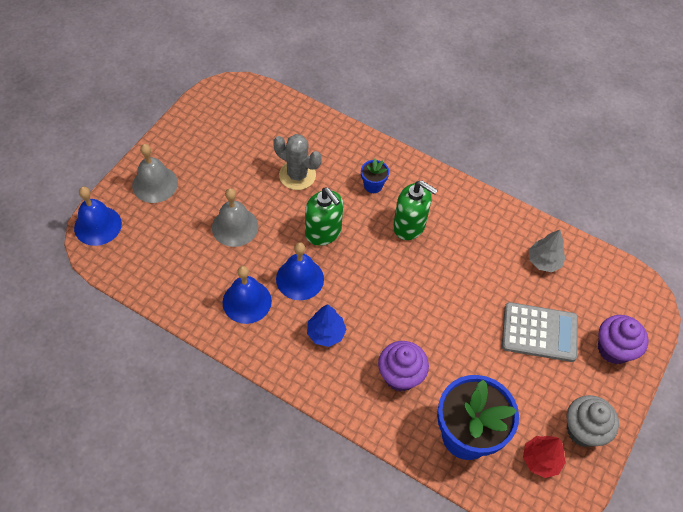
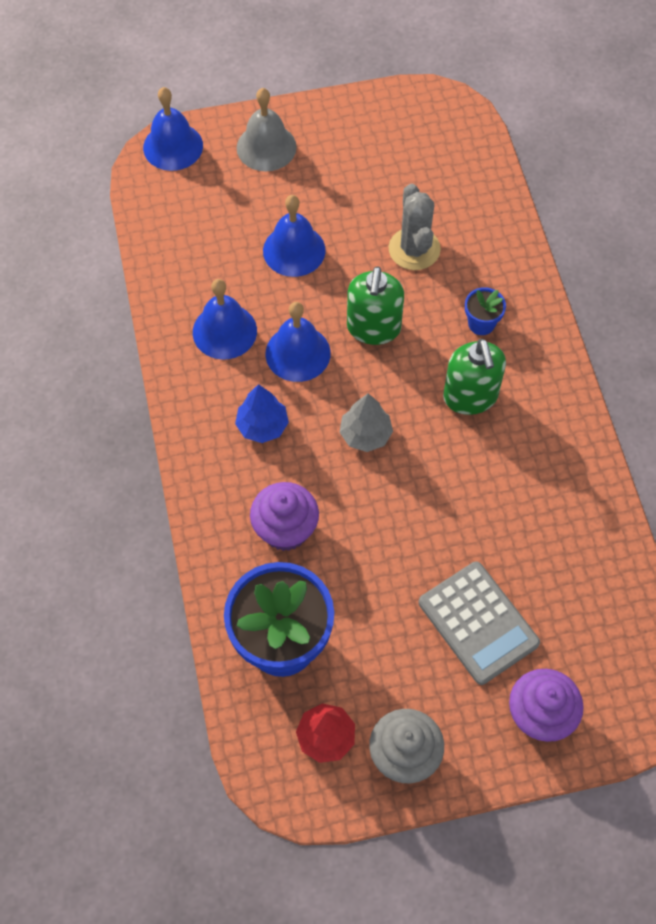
camera: 50 degrees right, 5 degrees up
(235, 227) = (294, 250): grey bell -> blue bell
(544, 261) = (575, 560): grey tree -> grey tree (365, 434)

